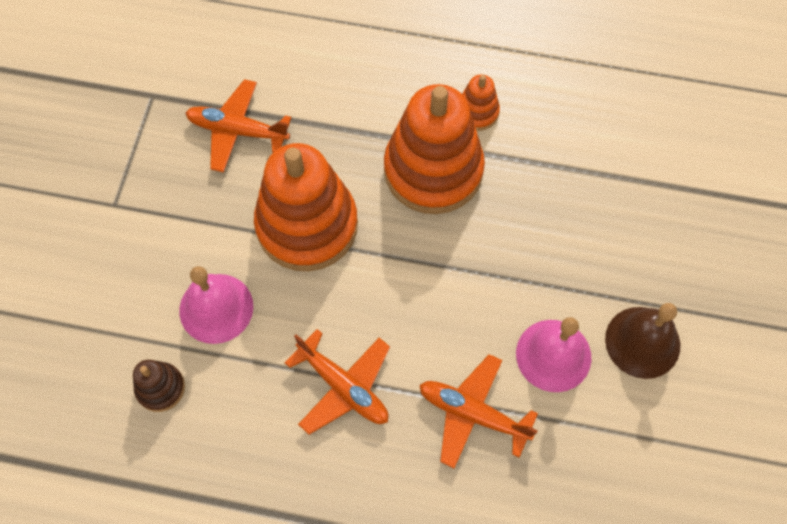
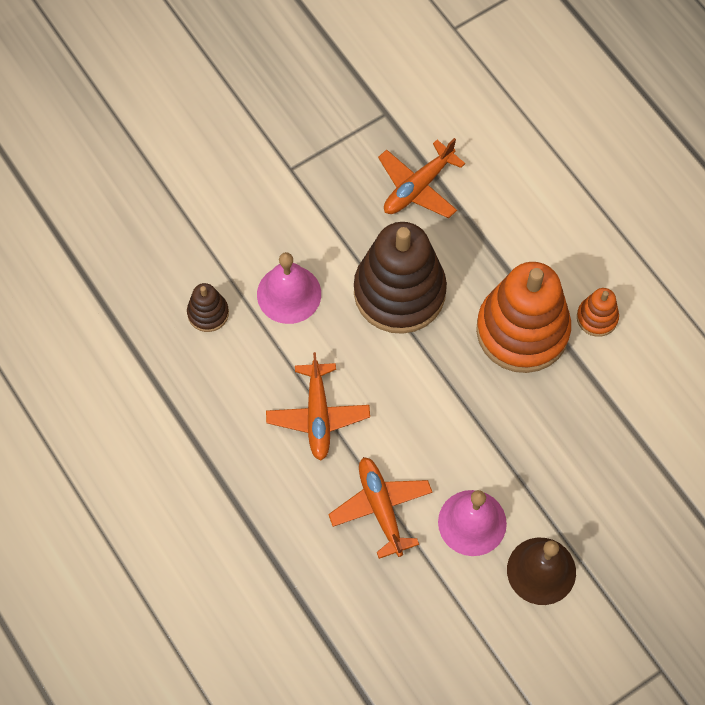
camera: 45 degrees right, 0 degrees up
(237, 131) = (418, 187): orange plane -> orange plane turned 105 degrees counterclockwise
(307, 225) = (399, 292): orange stacking toy -> brown stacking toy

